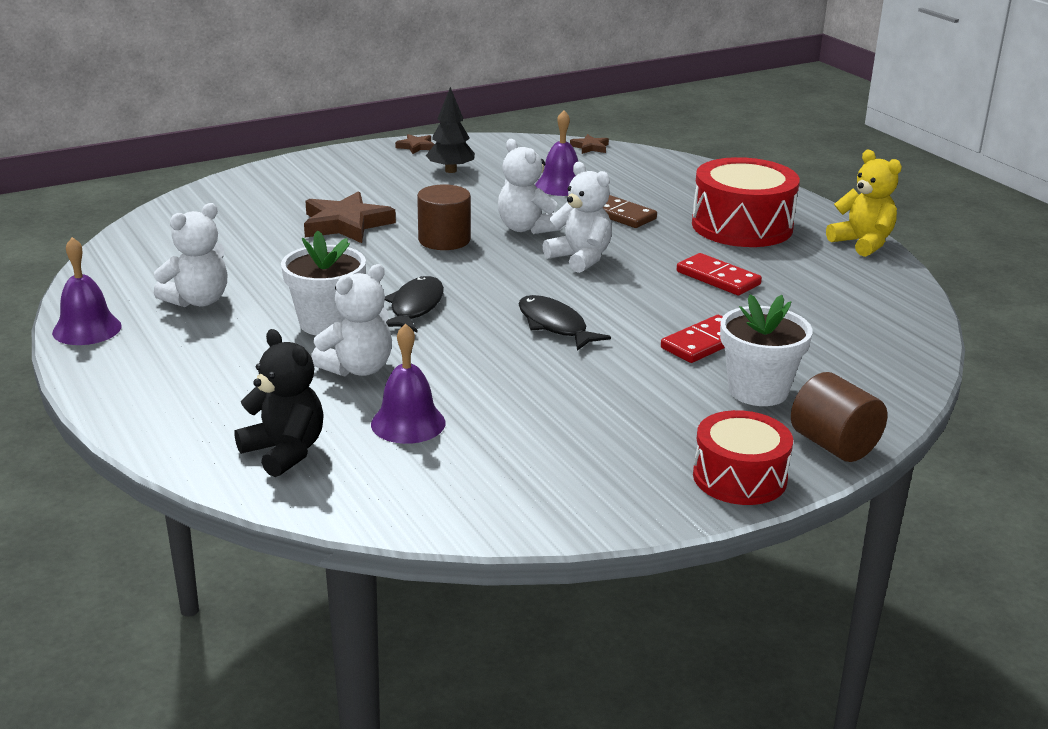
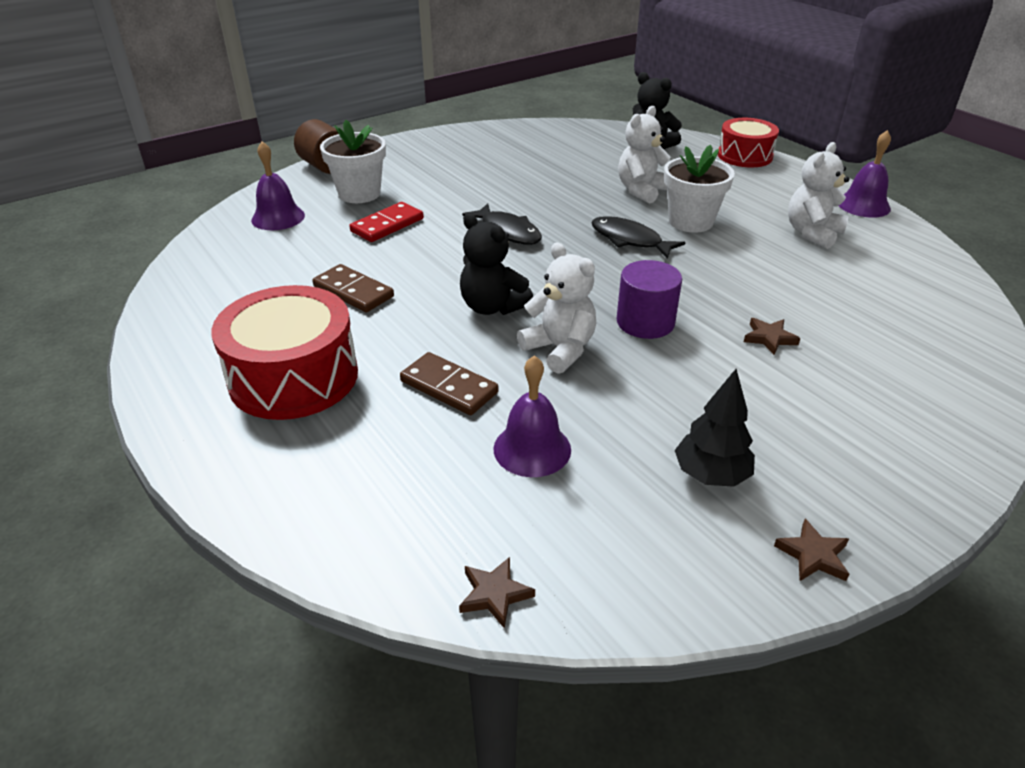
camera: 175 degrees right, 10 degrees up
(345, 224) = (769, 338): brown star -> brown star, size x0.49
(408, 423) = (589, 163): purple bell -> purple bell (278, 217)
(415, 307) = (629, 240): black fish -> black fish turned 120 degrees clockwise
(444, 240) = (645, 322): brown cylinder -> purple cylinder
(580, 258) = (492, 307): white teddy bear -> black teddy bear
(718, 278) = (353, 291): red domino -> brown domino
(739, 477) = (390, 149): red drum -> red drum (744, 156)
(862, 243) = (159, 357): yellow teddy bear -> none

